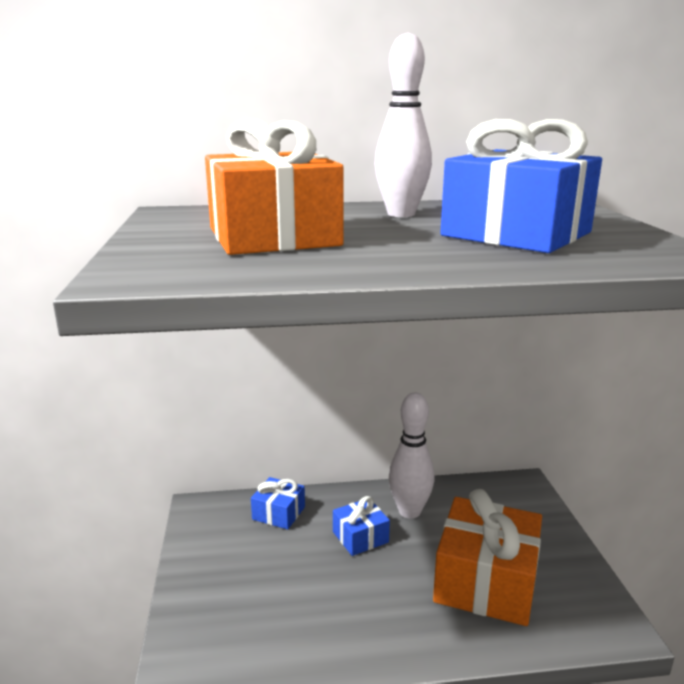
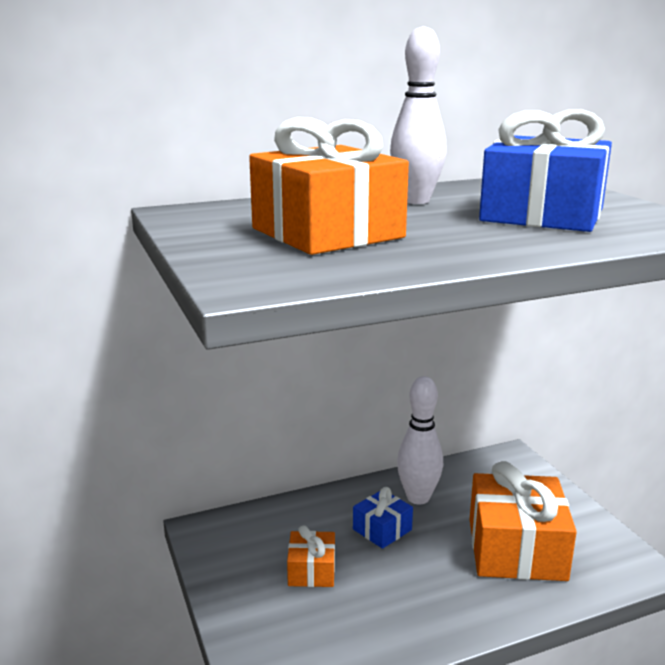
camera: 15 degrees left, 0 degrees up
(276, 565) = (311, 570): none -> orange gift
(278, 513) = (289, 520): blue gift -> none

